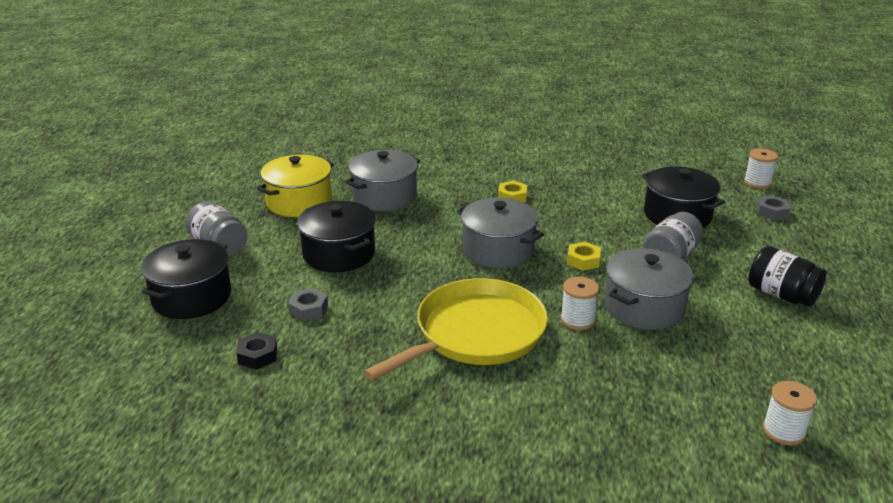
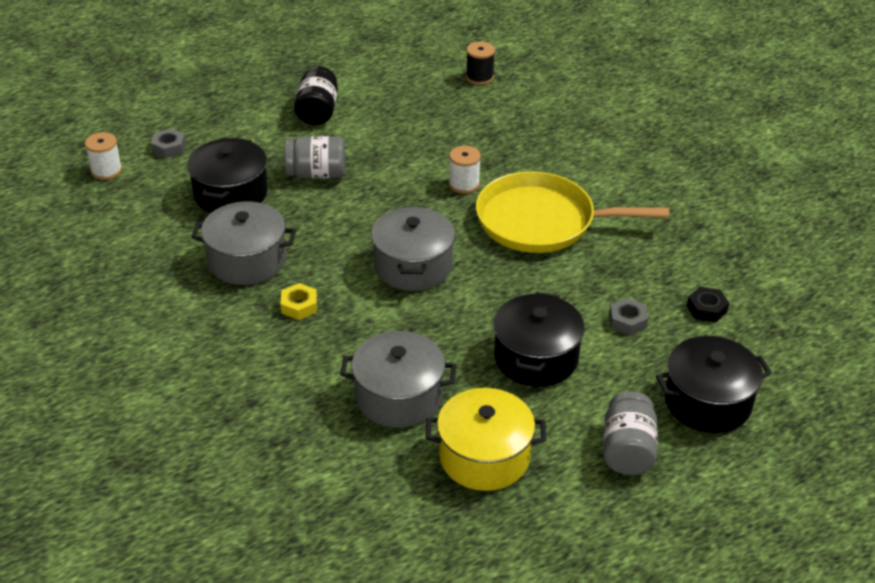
camera: 130 degrees left, 10 degrees up
(583, 260) = (375, 214): yellow nut -> none
(644, 307) = (409, 162): grey pot -> grey pot (247, 260)
(783, 431) = (479, 77): white spool -> black spool

